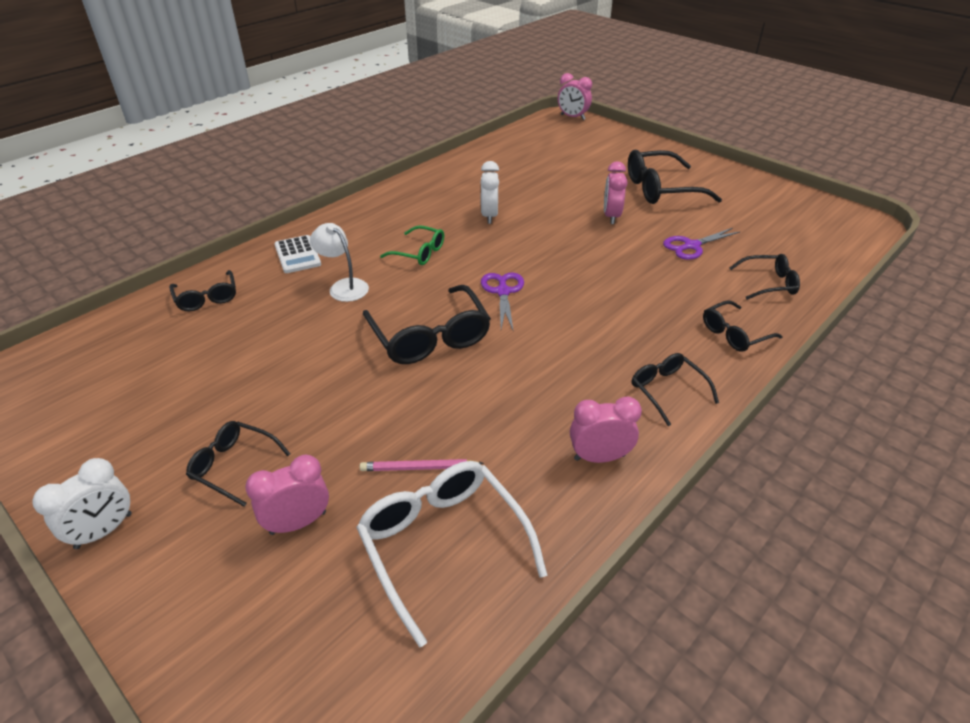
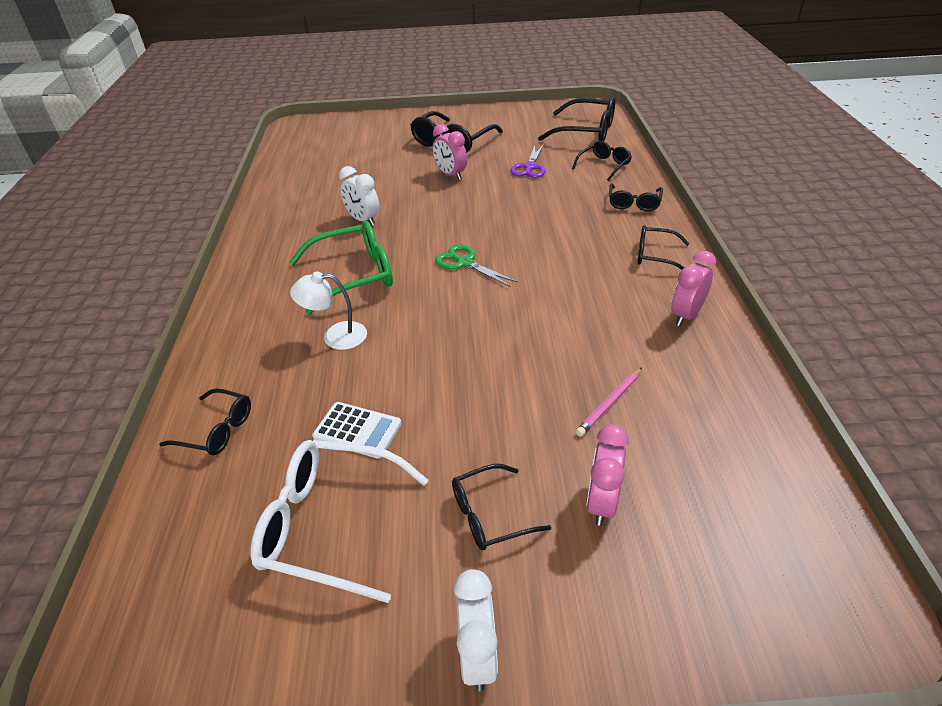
camera: 45 degrees left, 0 degrees up
(297, 255) = (245, 341): white calculator -> white calculator (357, 430)
(419, 252) = (354, 275): green glasses -> green glasses, size x1.73
(430, 337) = (468, 323): black glasses -> black glasses (586, 131)
(443, 544) = (699, 430): white glasses -> white glasses (330, 524)
(503, 292) = (465, 263): purple scissors -> green scissors
(572, 117) = (304, 122): pink clock -> none

